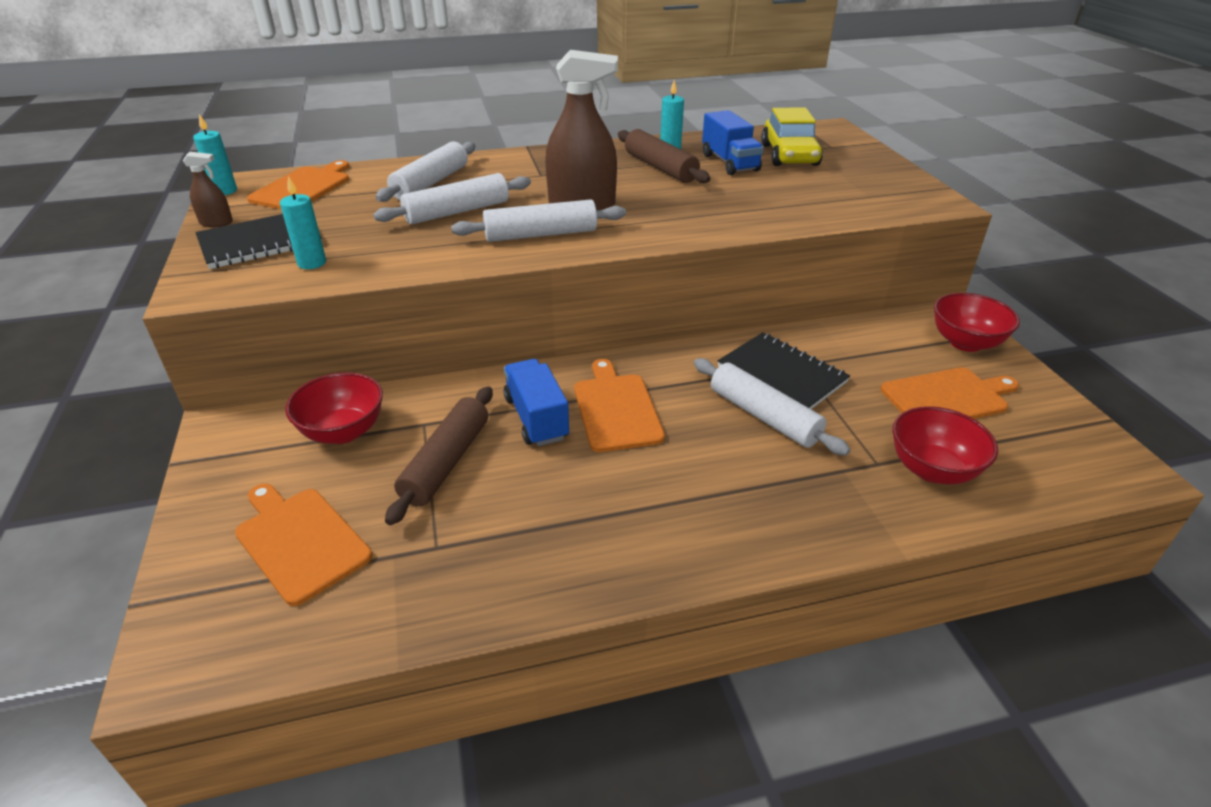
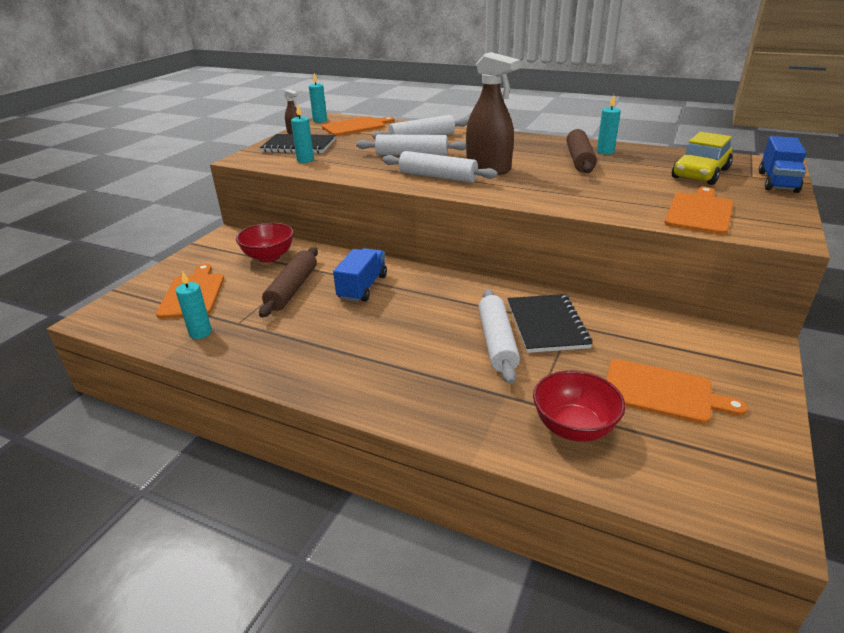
camera: 40 degrees right, 5 degrees down
(401, 590) = (200, 333): none -> turquoise candle
(446, 462) = (292, 289): brown rolling pin -> brown rolling pin turned 45 degrees counterclockwise
(616, 409) = (411, 300): orange cutting board -> orange cutting board (699, 212)
(729, 162) = (639, 168): blue truck -> blue truck (777, 182)
(965, 343) = (743, 366): red bowl -> none

